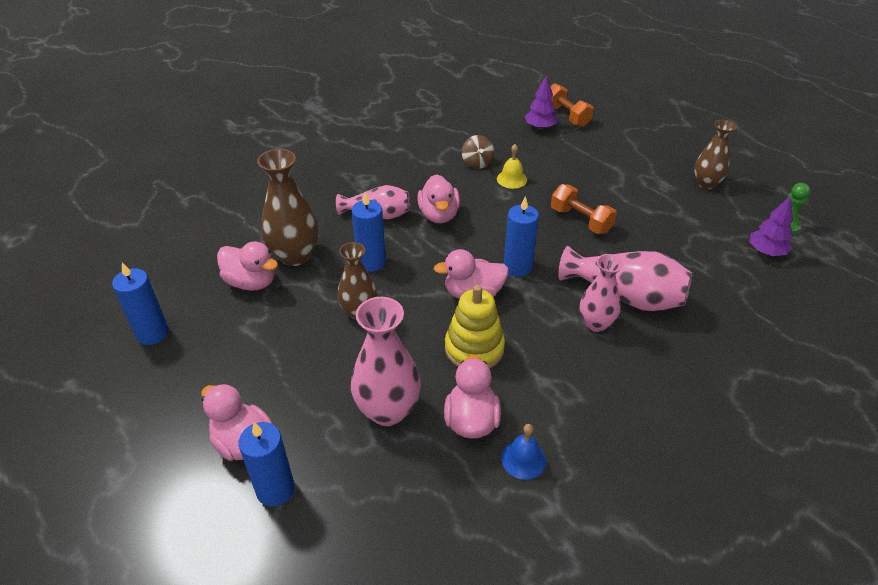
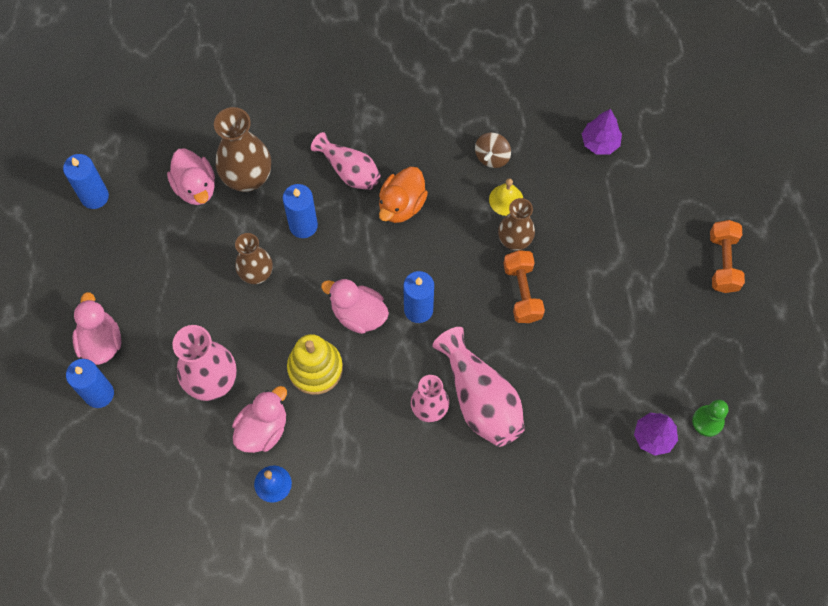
camera: 35 degrees right, 25 degrees up
(439, 215) = (401, 205): pink duck -> orange duck
(566, 116) = (644, 141): orange dumbbell -> orange dumbbell (723, 262)
(706, 184) = (689, 324): brown vase -> brown vase (514, 240)

